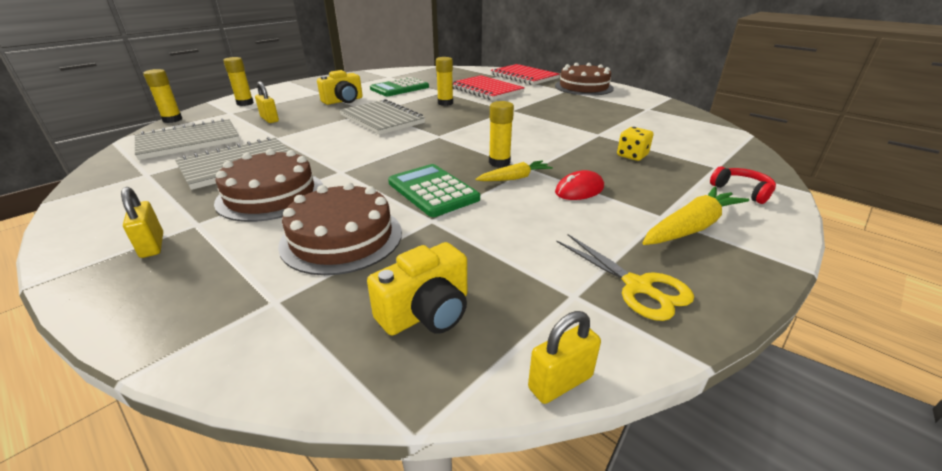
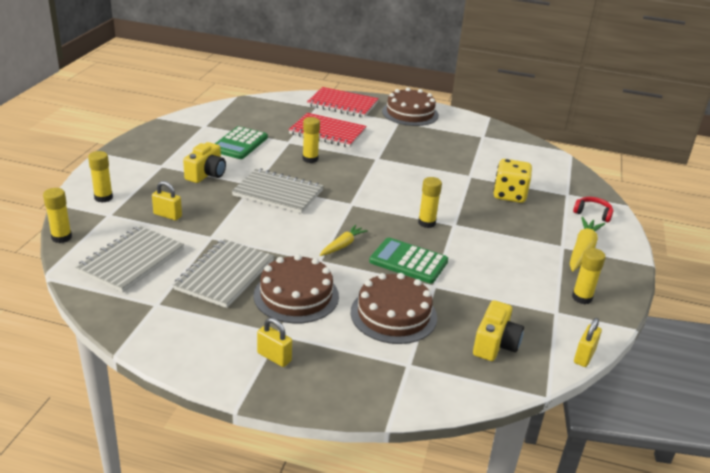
camera: 30 degrees left, 0 degrees up
(514, 178) = (451, 236): yellow carrot -> yellow carrot (342, 245)
(579, 190) = (501, 236): red mouse -> none
(632, 156) = (509, 195): yellow dice -> yellow dice, size x1.62
(638, 286) = (582, 298): yellow scissors -> yellow glue stick

